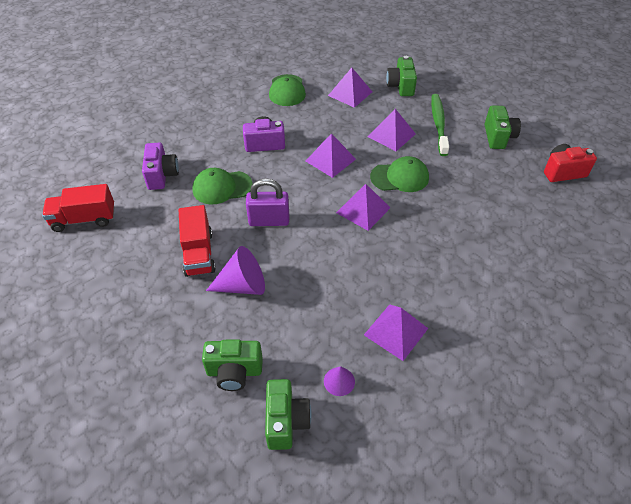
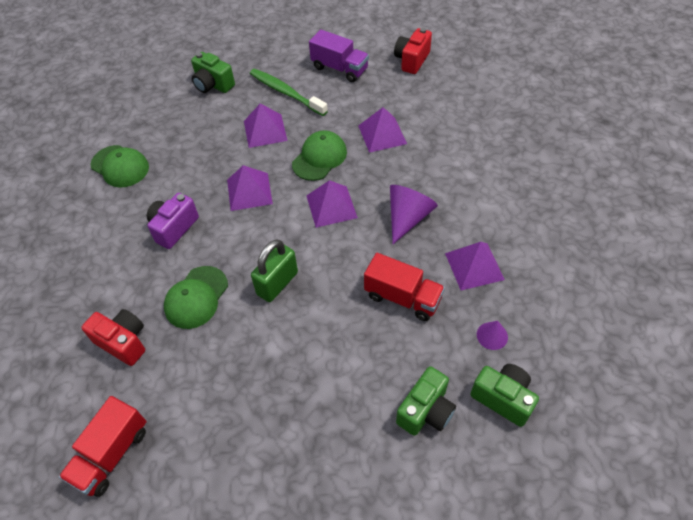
camera: 50 degrees left, 5 degrees up
(162, 175) = (123, 342): purple camera -> red camera
(199, 253) = (264, 365): red truck -> red truck (402, 297)
(243, 285) = (335, 349): purple cone -> purple cone (408, 218)
(269, 220) = (277, 283): purple padlock -> green padlock
(350, 93) = (180, 124): purple pyramid -> purple pyramid (382, 134)
(498, 137) = (339, 68): green camera -> purple truck

